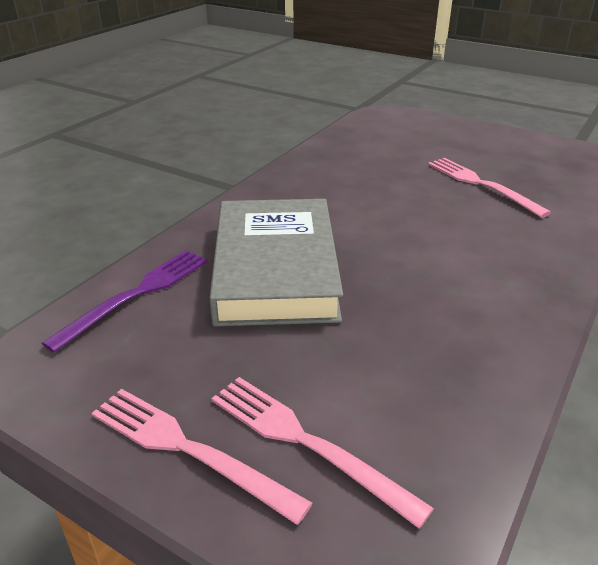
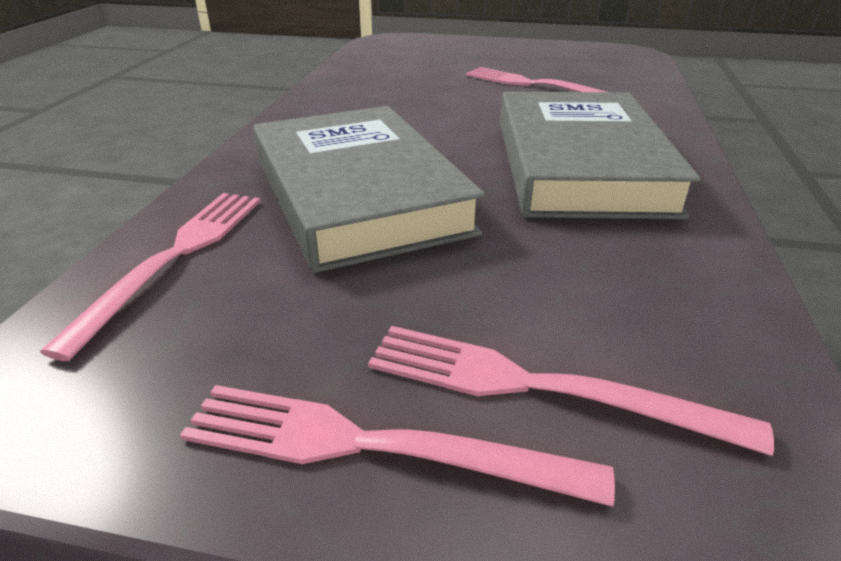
camera: 20 degrees left, 0 degrees up
(137, 295) = (175, 257): purple fork -> pink fork
(460, 275) = (579, 165): none -> grey book

